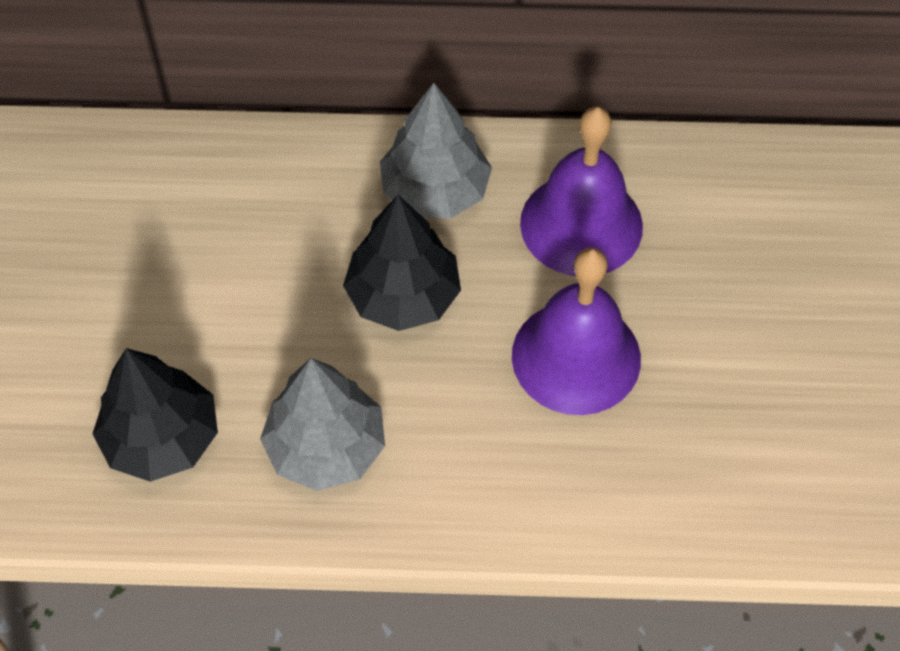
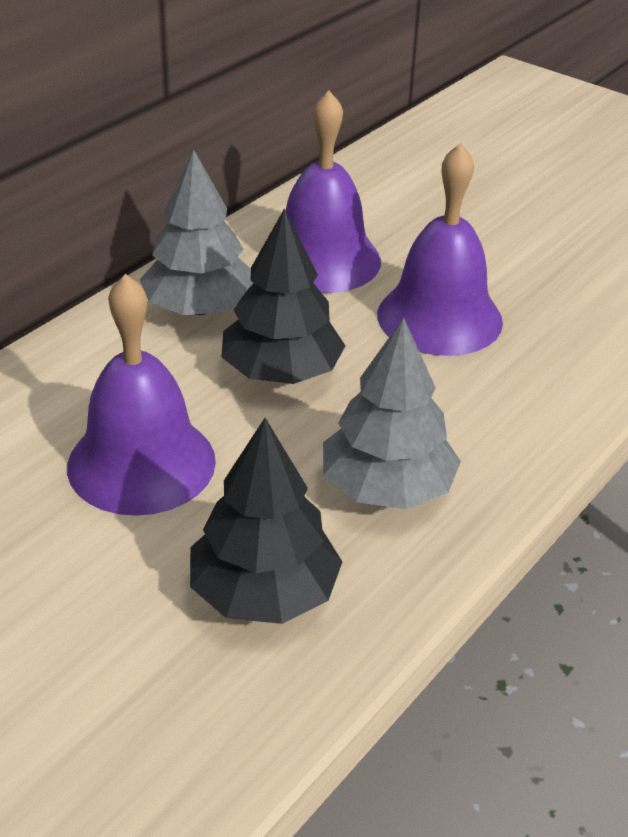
camera: 55 degrees left, 20 degrees down
(229, 282) = (141, 463): none -> purple bell

